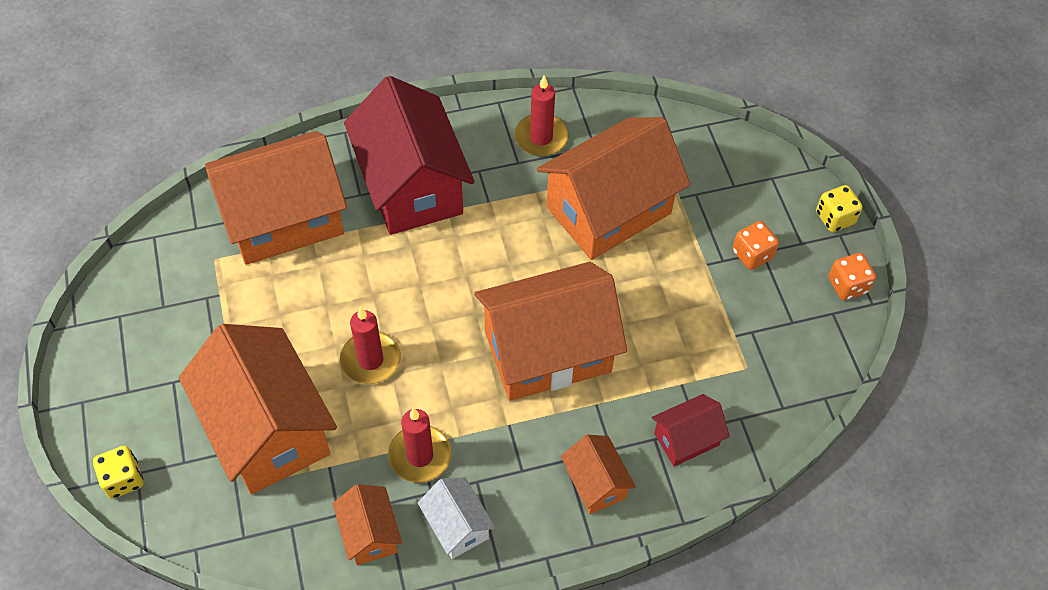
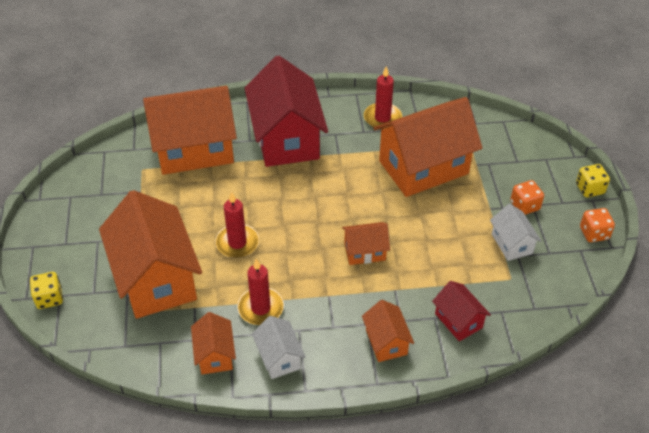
camera: 10 degrees right, 10 degrees down
(547, 351) = (365, 251): orange house -> orange house, size x0.47
(686, 439) = (458, 321): red house -> red house turned 75 degrees clockwise
(742, 314) = (512, 244): none -> white house

